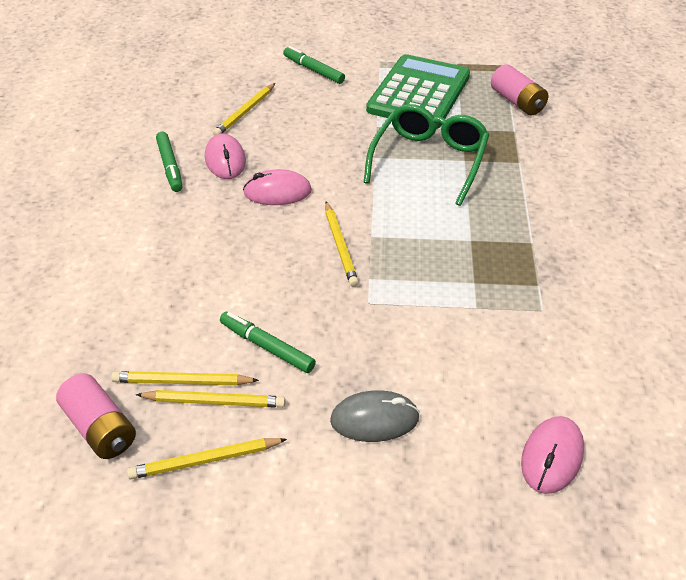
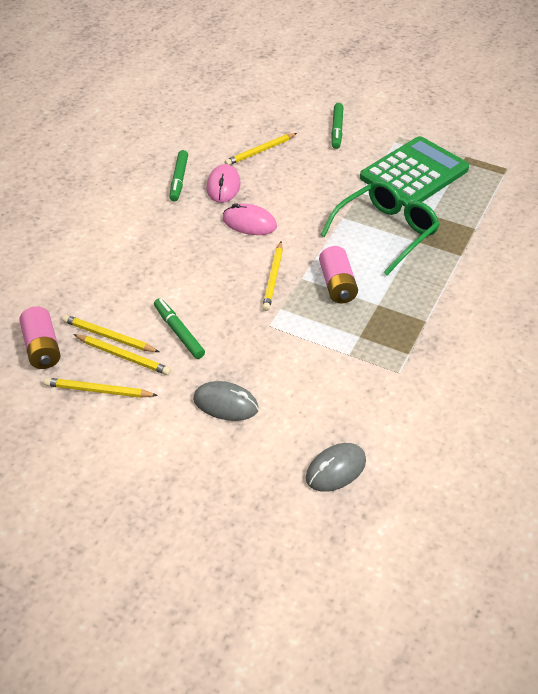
camera: 20 degrees right, 0 degrees up
(313, 70) = (336, 130): green marker -> green marker turned 150 degrees counterclockwise
(517, 102) = (495, 204): pink battery -> pink battery (337, 285)
(552, 457) = (335, 470): pink mouse -> grey mouse

